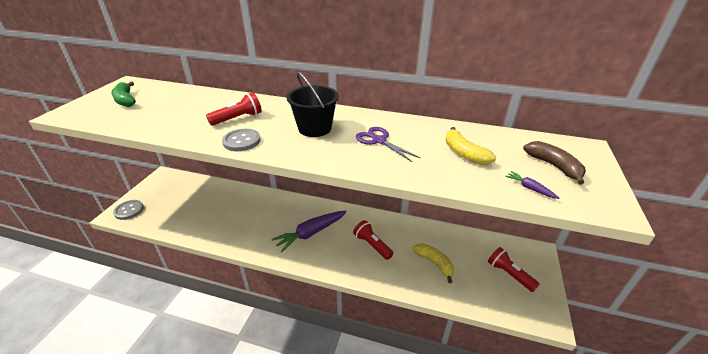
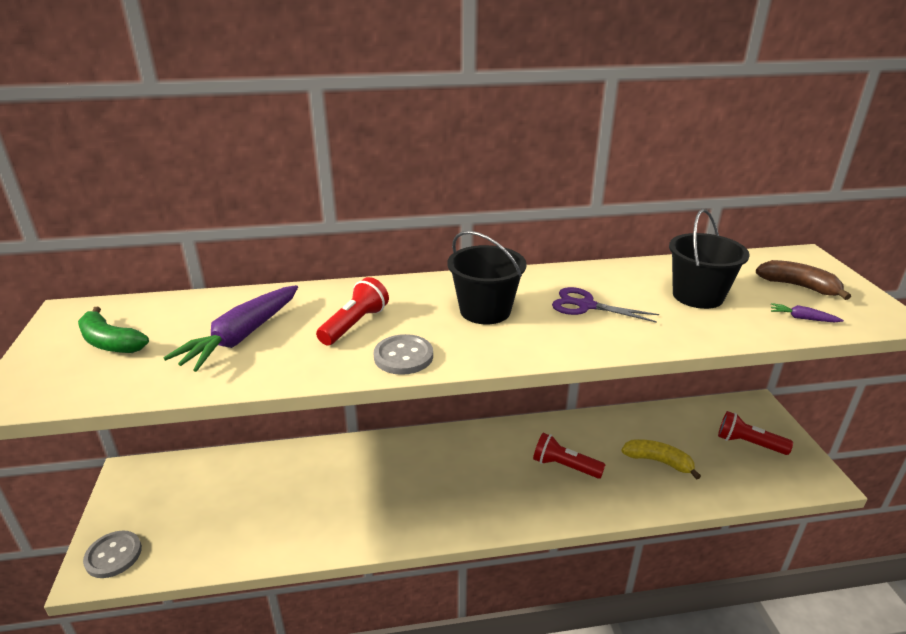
camera: 25 degrees left, 5 degrees down
(311, 233) = (467, 480): purple carrot -> purple carrot (242, 337)
(464, 153) = (697, 296): yellow banana -> black bucket

